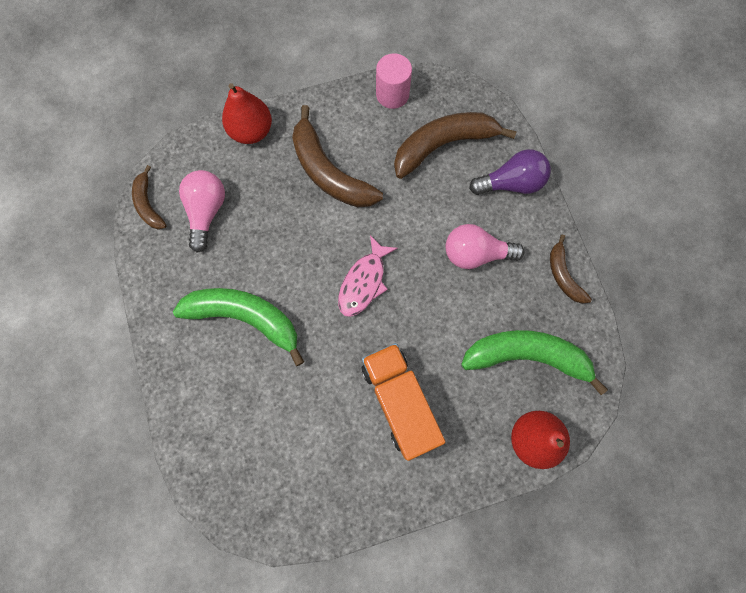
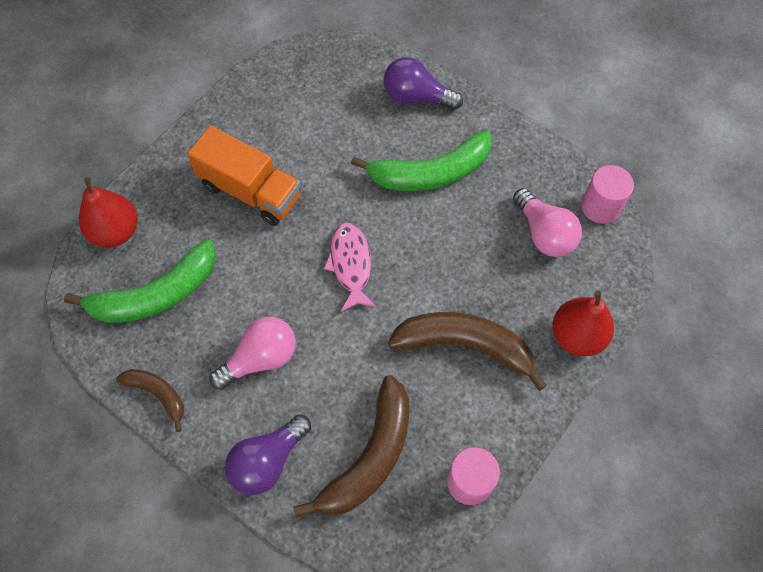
camera: 145 degrees right, 10 degrees down
(148, 204) = (600, 207): brown banana -> pink cylinder
(197, 399) = (416, 97): none -> purple light bulb

